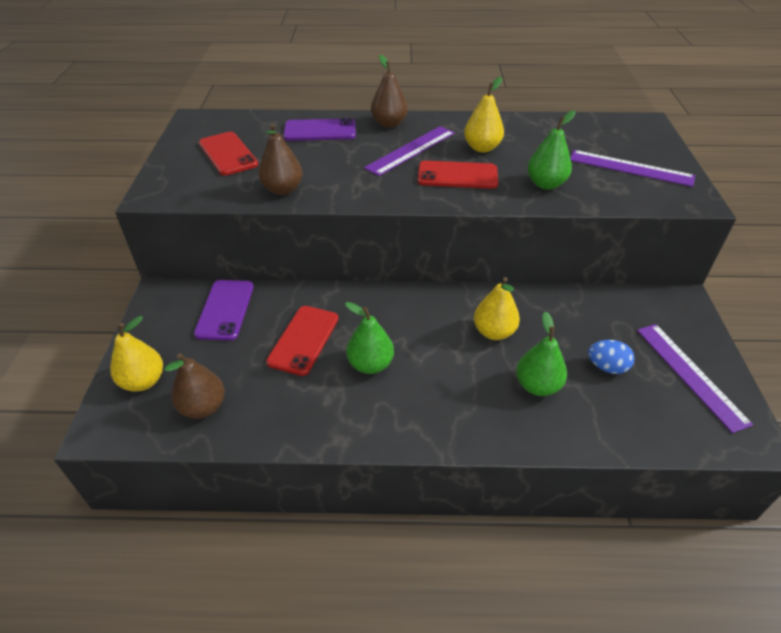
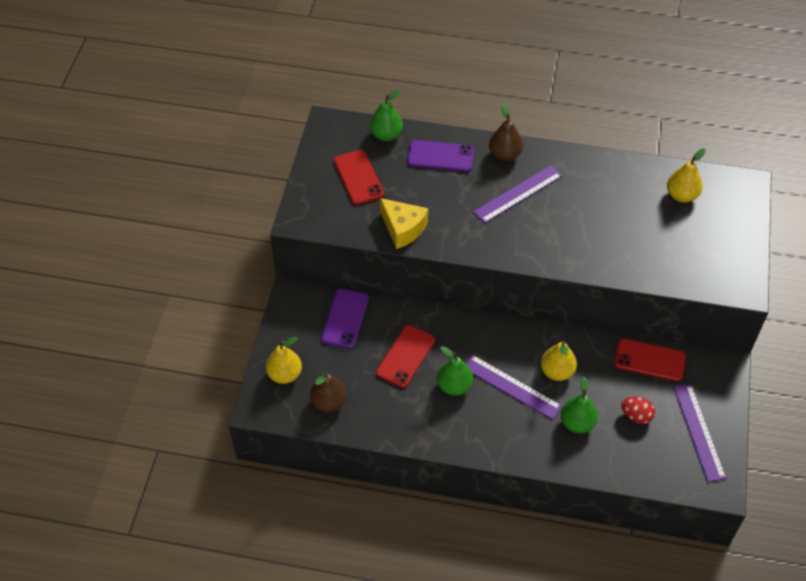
camera: 10 degrees right, 10 degrees up
(283, 189) = (403, 228): brown pear -> yellow cheese
(457, 175) = (551, 232): red phone -> red phone (649, 360)
(482, 148) = (581, 199): yellow pear -> yellow pear (681, 195)
(546, 184) = (623, 252): green pear -> green pear (386, 135)
(606, 367) = (636, 416): blue egg -> red egg
(630, 168) = (705, 243): purple ruler -> purple ruler (511, 386)

